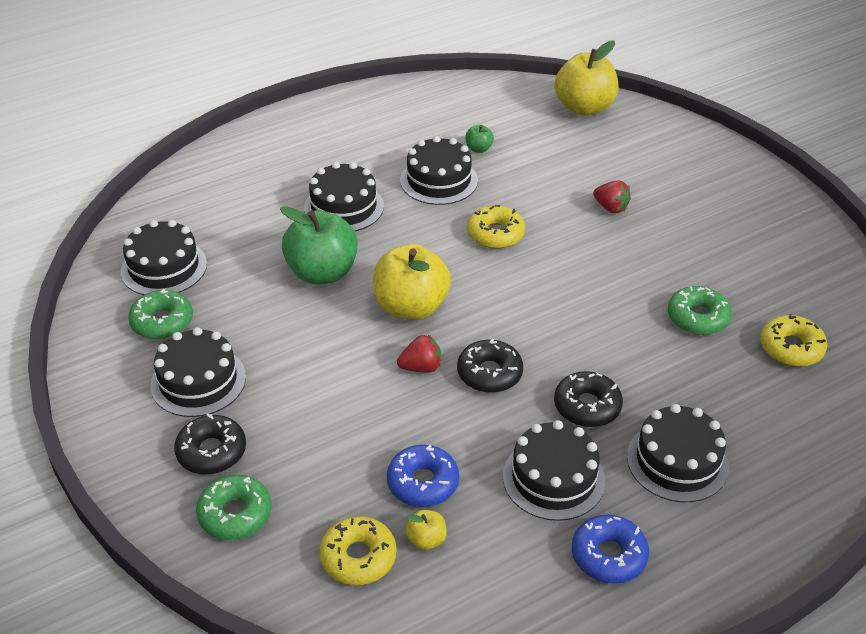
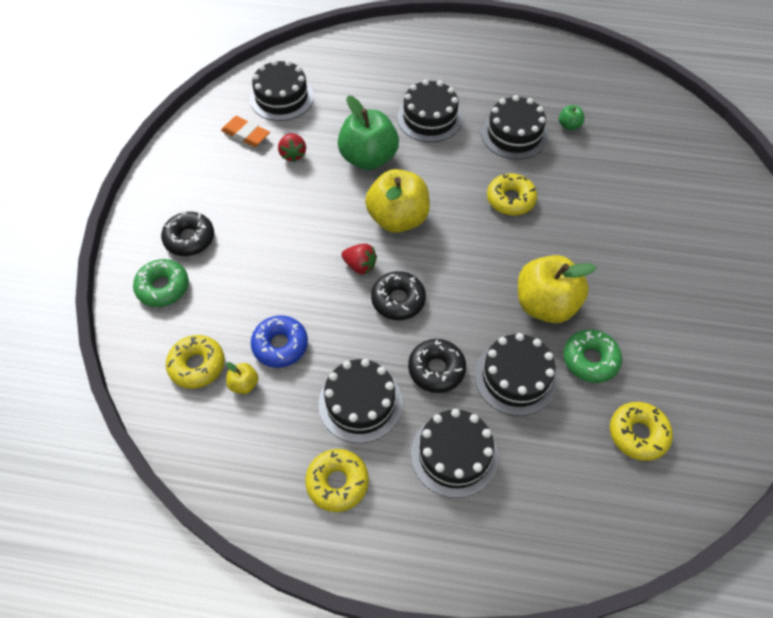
camera: 40 degrees right, 15 degrees up
(162, 322) = (246, 134): green donut -> orange eraser
(198, 381) = (227, 187): black cake -> black cake (515, 377)
(584, 108) = (688, 136): yellow apple -> yellow apple (545, 305)
(608, 555) = (337, 482): blue donut -> yellow donut
(610, 208) = (619, 230): red strawberry -> red strawberry (293, 154)

